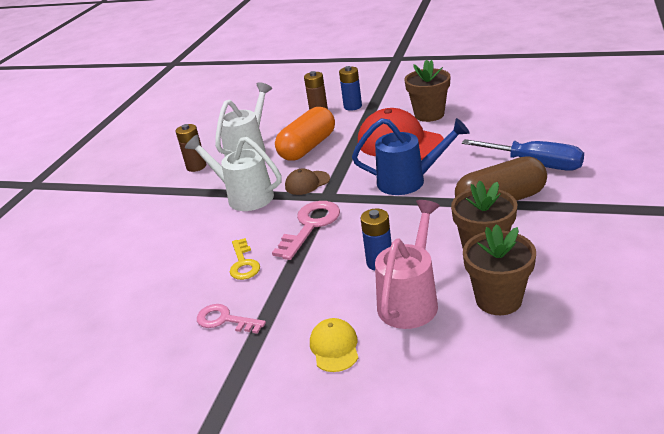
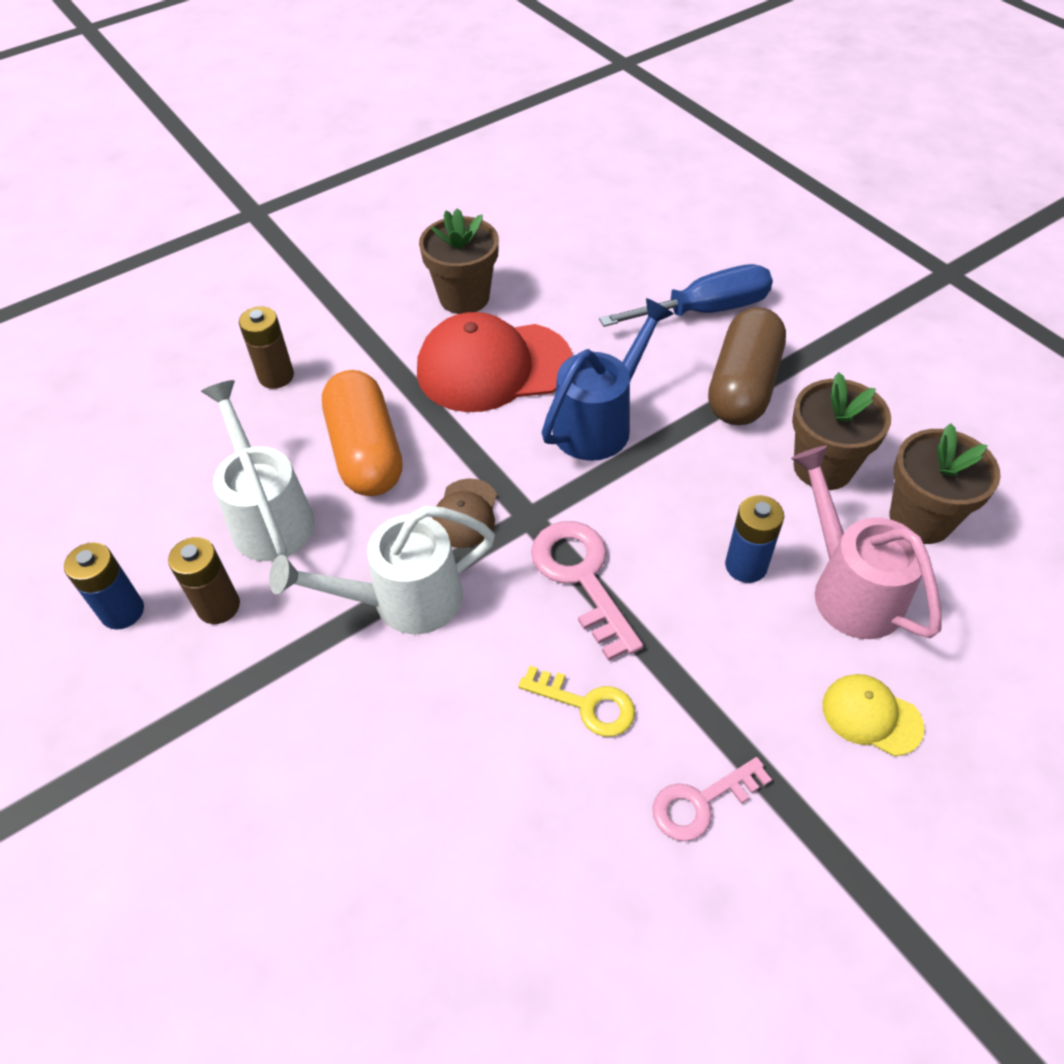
camera: 55 degrees left, 20 degrees up
(352, 106) = (322, 339): blue battery -> blue battery (122, 611)

